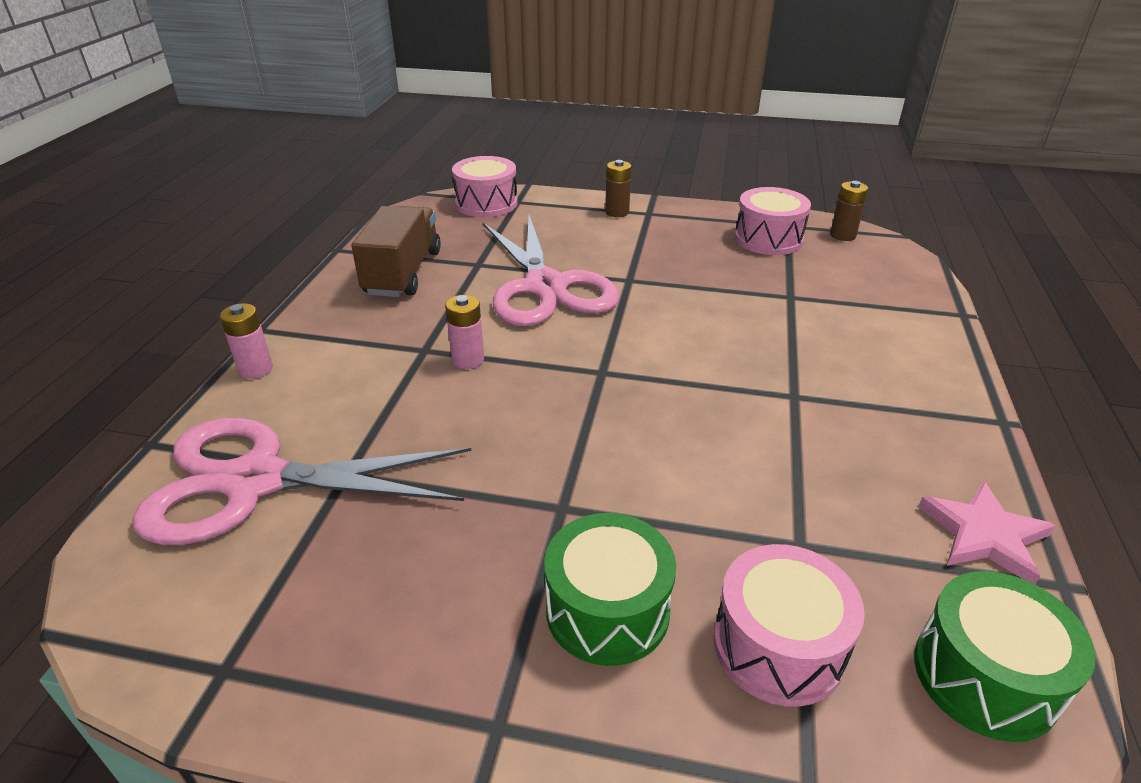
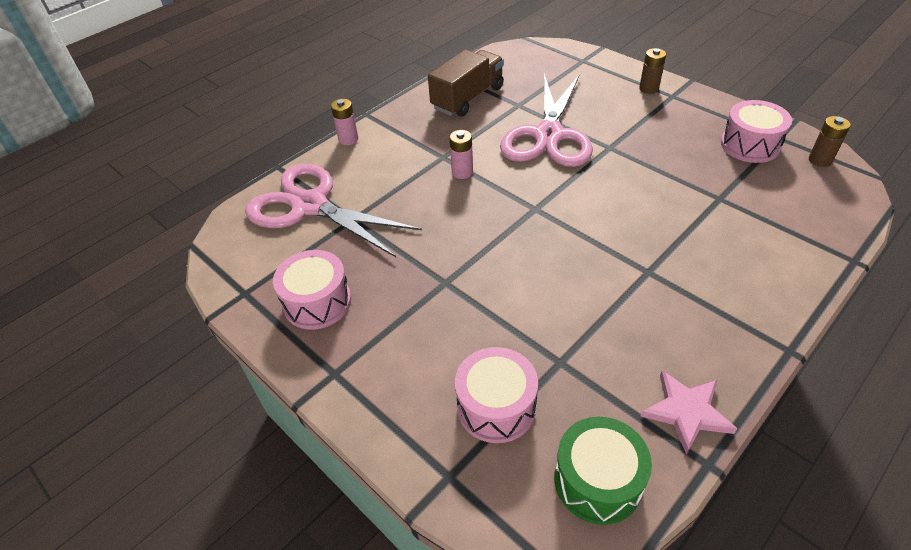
camera: 35 degrees right, 10 degrees up
(486, 203) = (560, 57): pink drum -> pink drum (317, 302)
(607, 610) = (424, 346): green drum -> none

